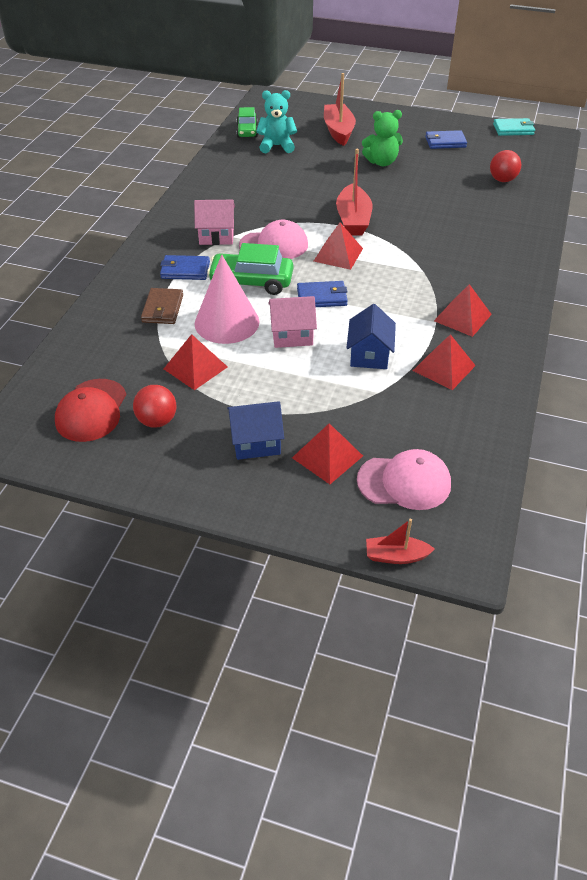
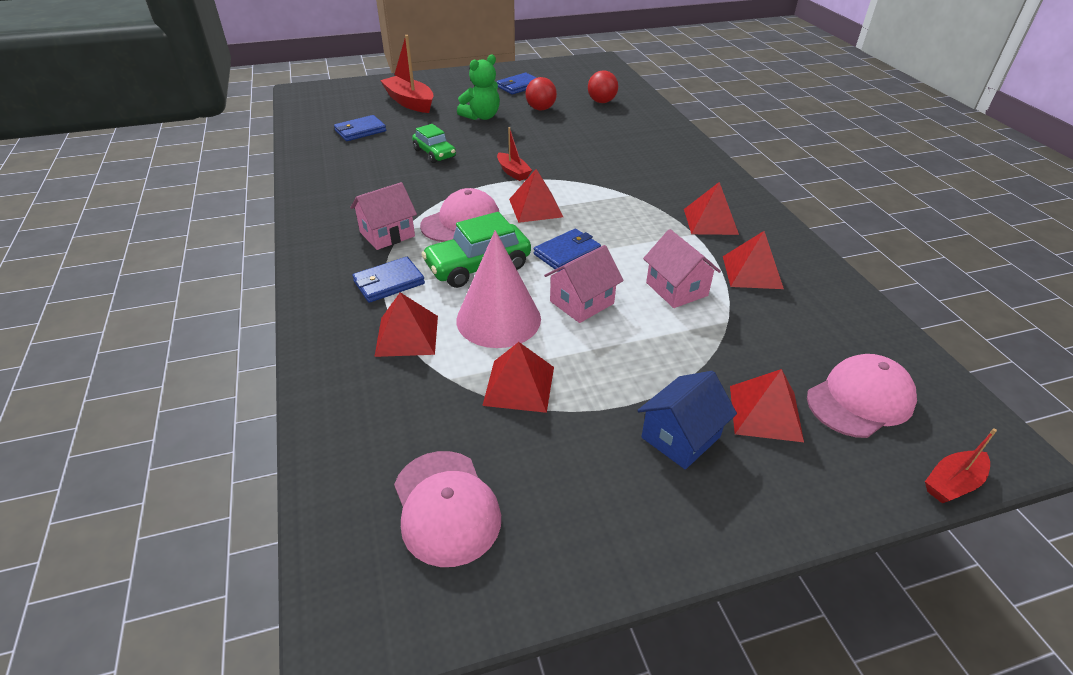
camera: 35 degrees left, 5 degrees down
(91, 410) = (446, 507): red cap -> pink cap
(157, 421) = (544, 474): red ball -> red ball (540, 109)
(163, 309) = (407, 335): brown wallet -> red pyramid
(247, 131) = (312, 126): green car -> green car (434, 153)
(277, 146) = (360, 131): turquoise teddy bear -> blue wallet
(353, 220) = (513, 172): red boat -> red boat, size x0.57
(369, 355) = (676, 289): blue house -> pink house
(513, 129) = (562, 63): turquoise wallet -> none

